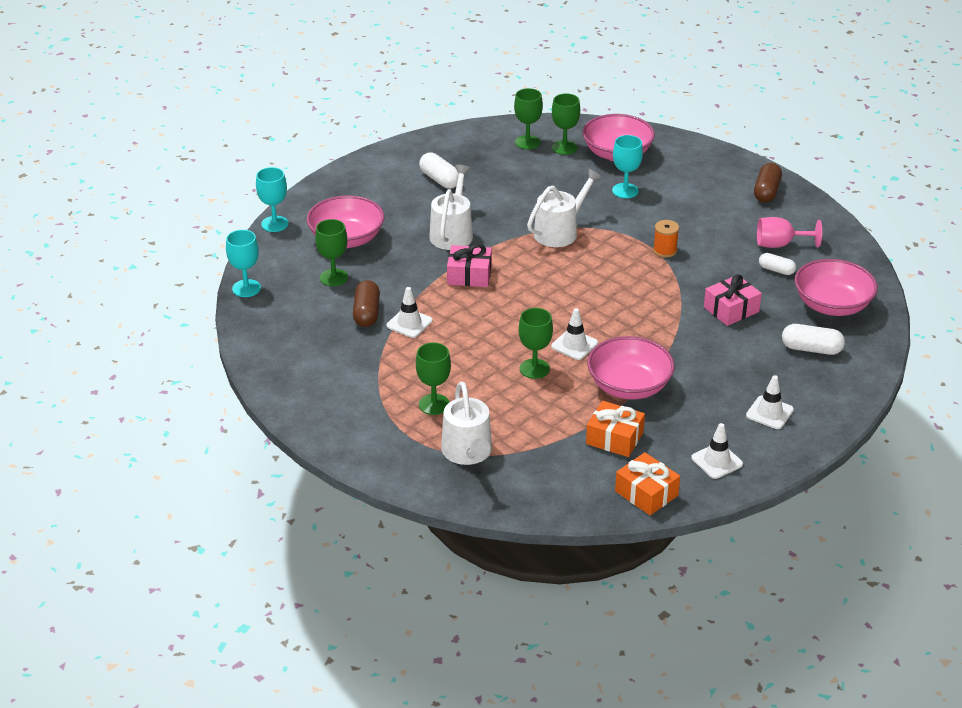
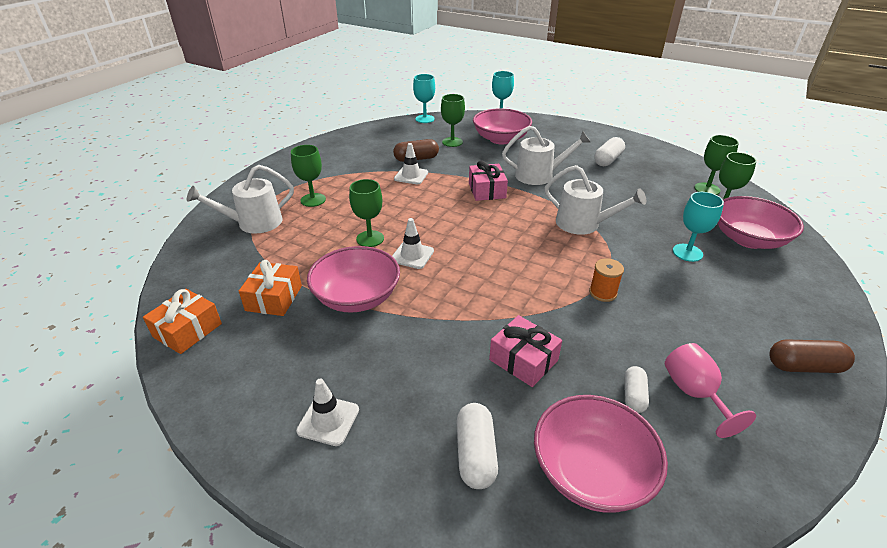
camera: 75 degrees right, 0 degrees up
(717, 461) = (235, 379): white traffic cone -> none

